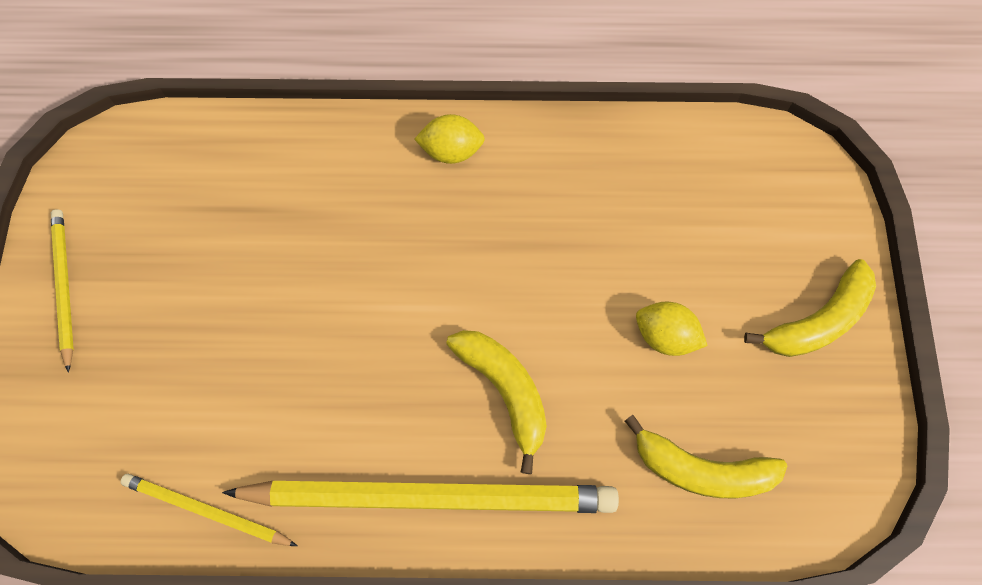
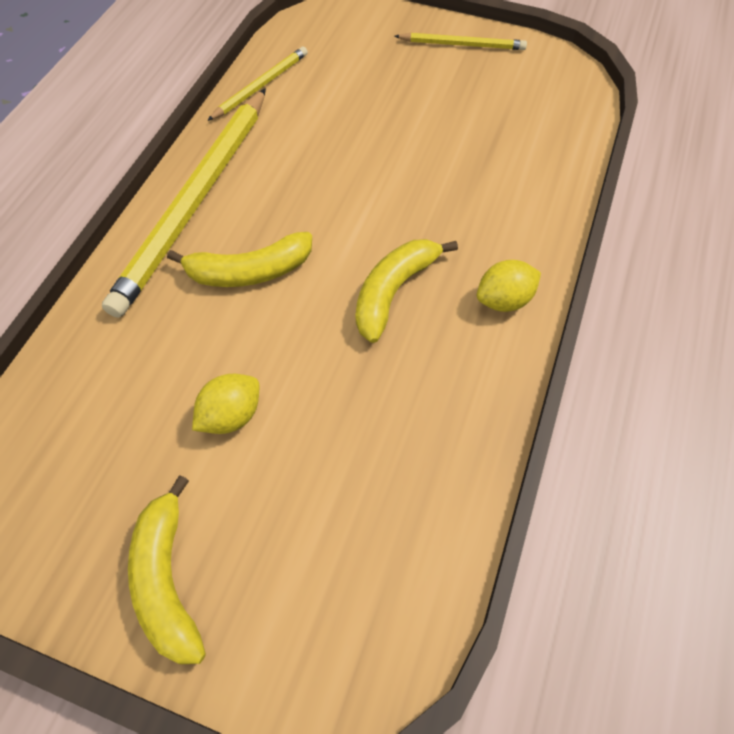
camera: 110 degrees right, 10 degrees down
(451, 151) = (504, 300): yellow lemon -> yellow lemon turned 45 degrees clockwise
(701, 469) = (96, 395): yellow banana -> yellow banana (394, 291)

